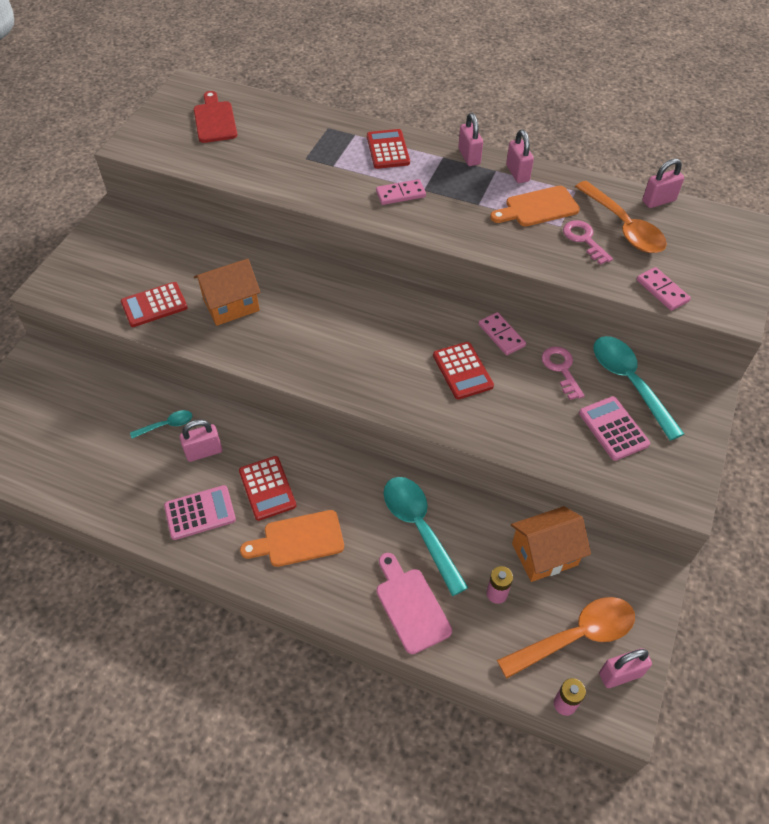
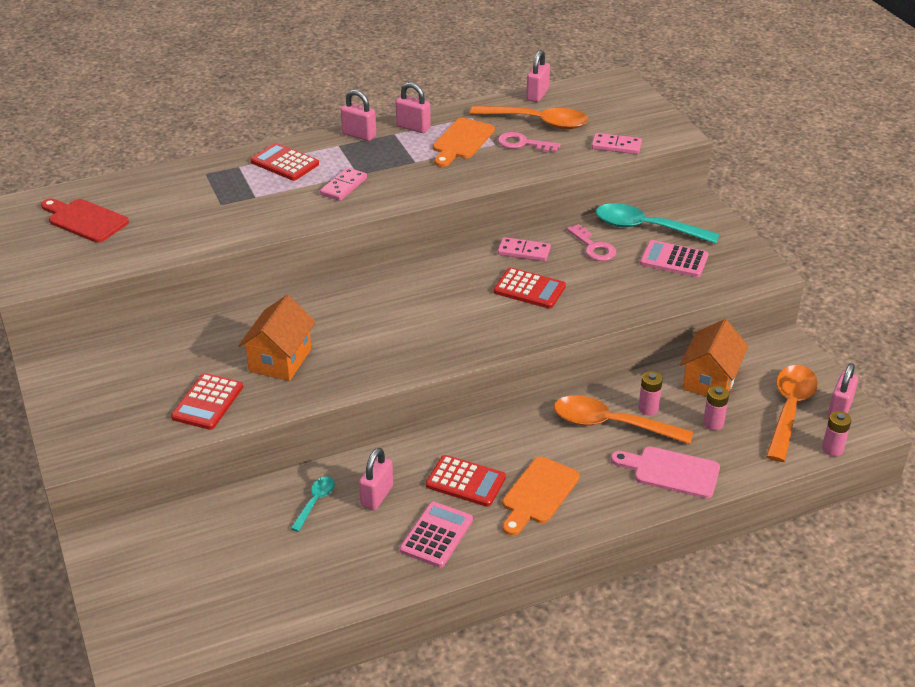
camera: 45 degrees left, 15 degrees down
(419, 528) = (611, 424): turquoise spoon -> orange spoon
(464, 538) = (648, 408): none -> pink battery
(561, 369) = (593, 247): pink key -> pink key turned 150 degrees counterclockwise

